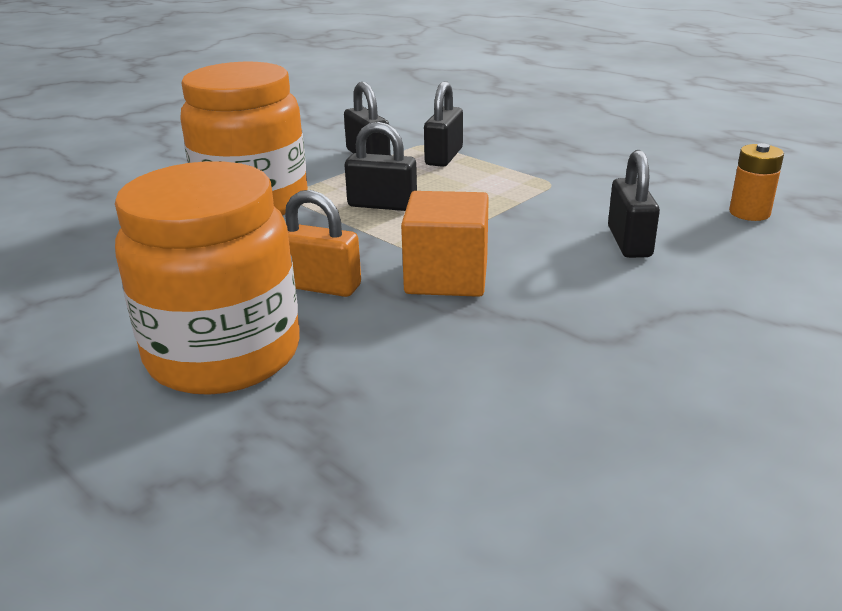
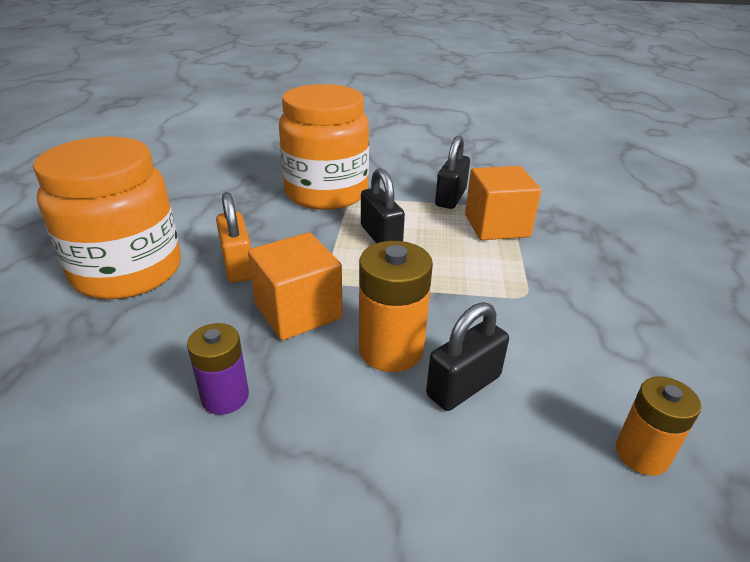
camera: 50 degrees right, 5 degrees up
(444, 156) = (496, 226): black padlock -> orange cube
(529, 345) = (225, 397): none -> purple battery
(554, 254) = (391, 349): none -> orange battery

